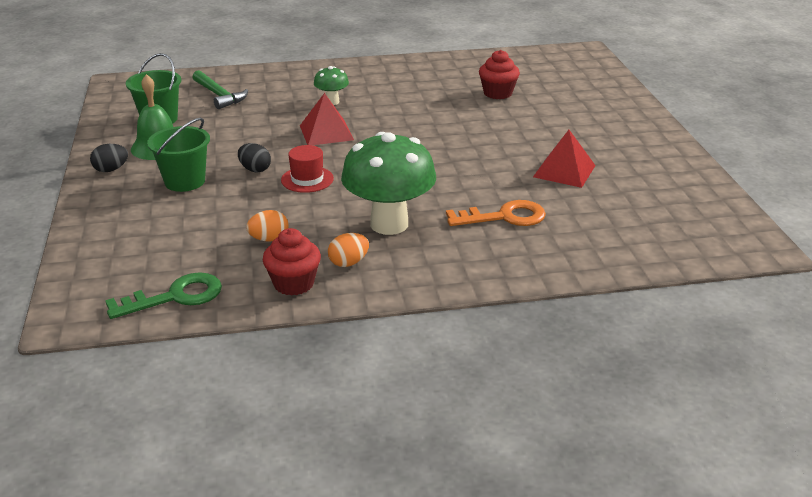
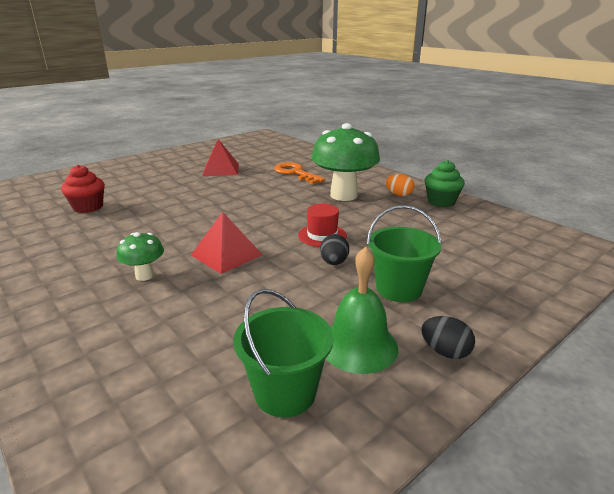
camera: 120 degrees left, 5 degrees down
(175, 297) = (515, 227): green key -> none
(219, 95) = (163, 374): green hammer -> none
(269, 239) = (415, 222): orange egg -> none
(293, 284) = (441, 202): red cupcake -> green cupcake

